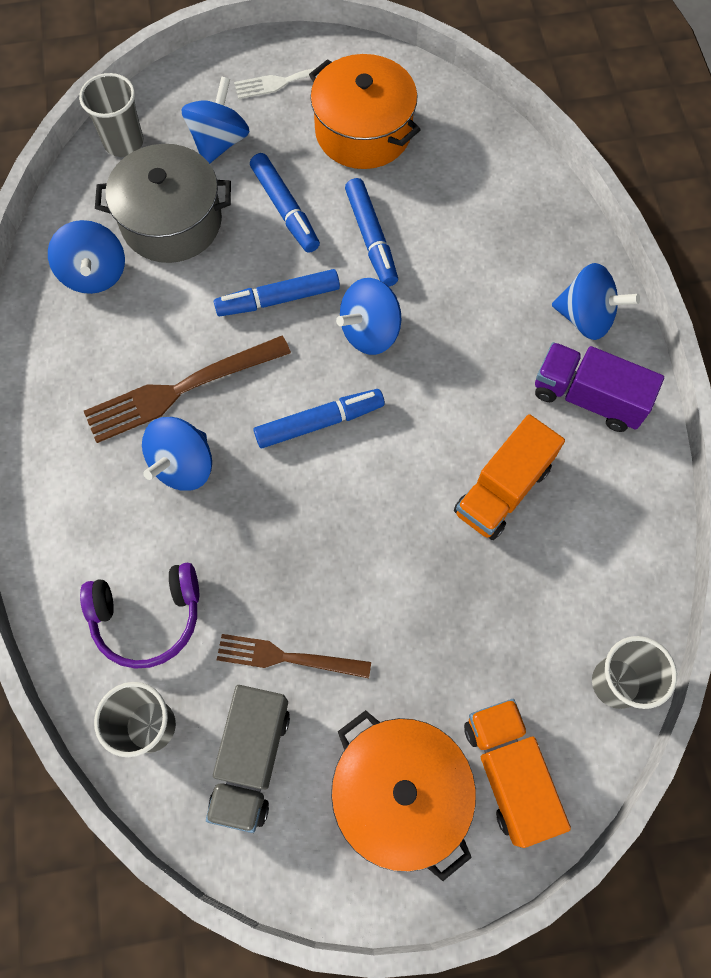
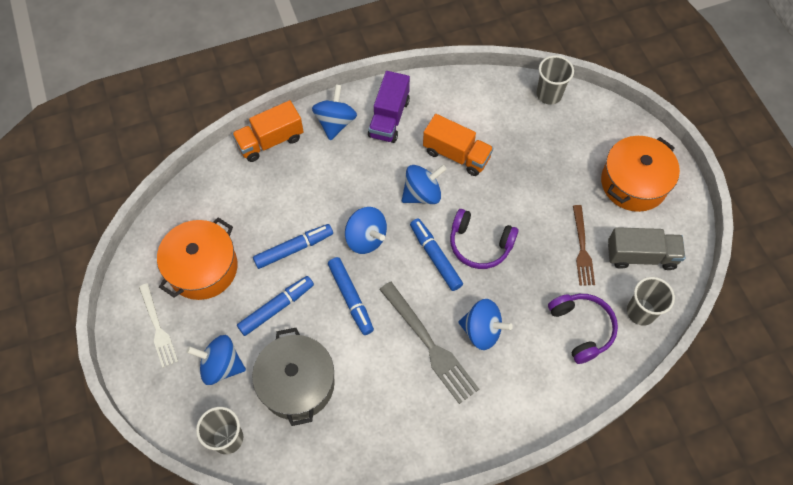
camera: 100 degrees left, 5 degrees down
(95, 274) = (350, 427): blue spinning top -> blue spinning top (422, 194)
(179, 391) = (430, 346): brown fork -> grey fork
(328, 492) = (480, 244): none -> purple headphones
(508, 772) = (607, 136): orange truck -> orange truck (270, 141)

